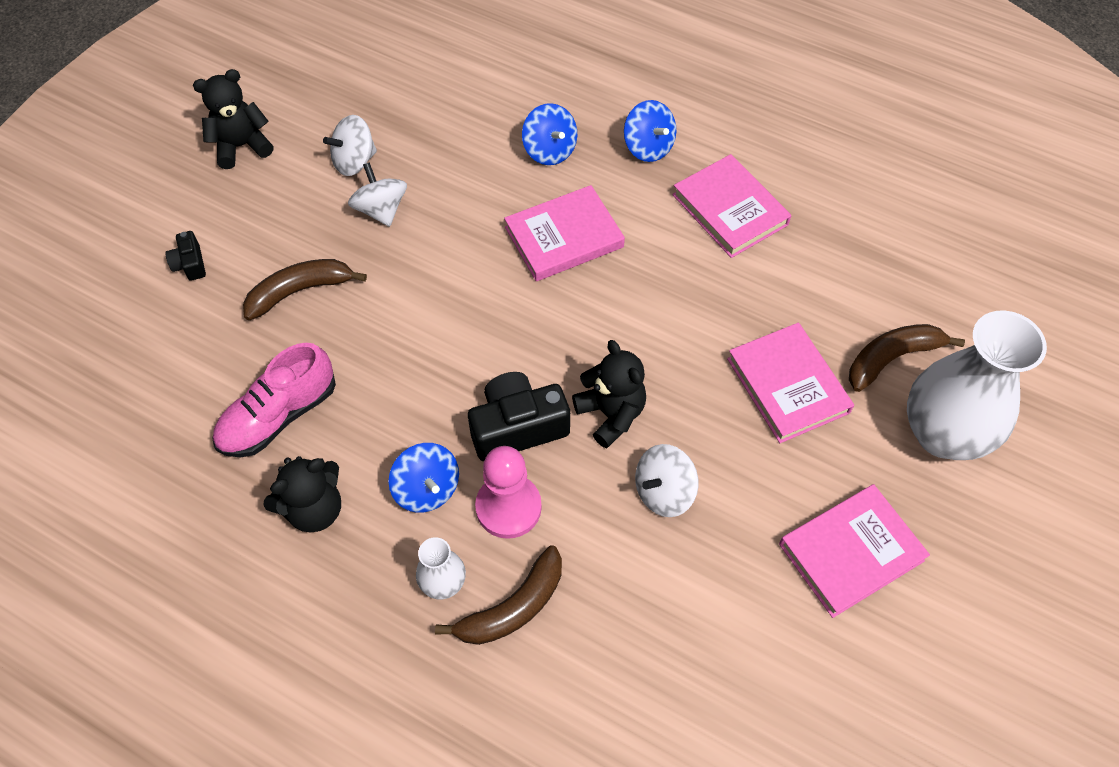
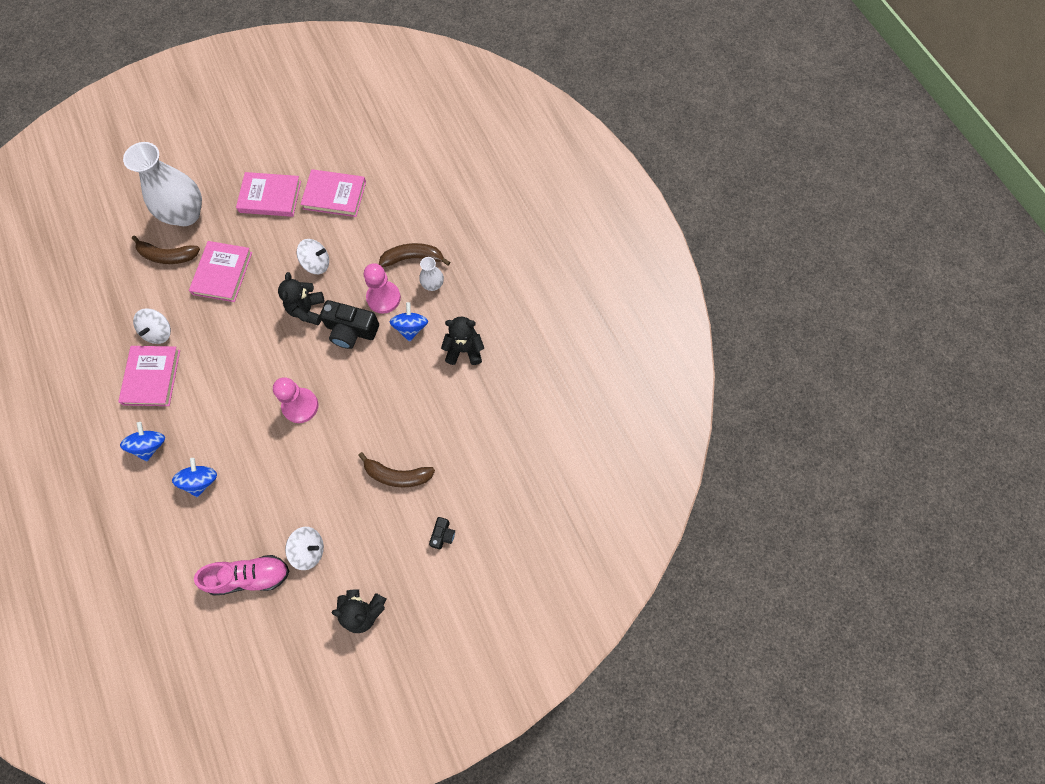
camera: 145 degrees left, 10 degrees up
(279, 416) = (452, 407): pink shoe -> pink shoe (249, 576)
(381, 210) = (320, 502): white spinning top -> white spinning top (159, 332)
(502, 291) = (300, 406): none -> pink pawn
(564, 237) = (244, 417): pink book -> pink book (334, 195)

